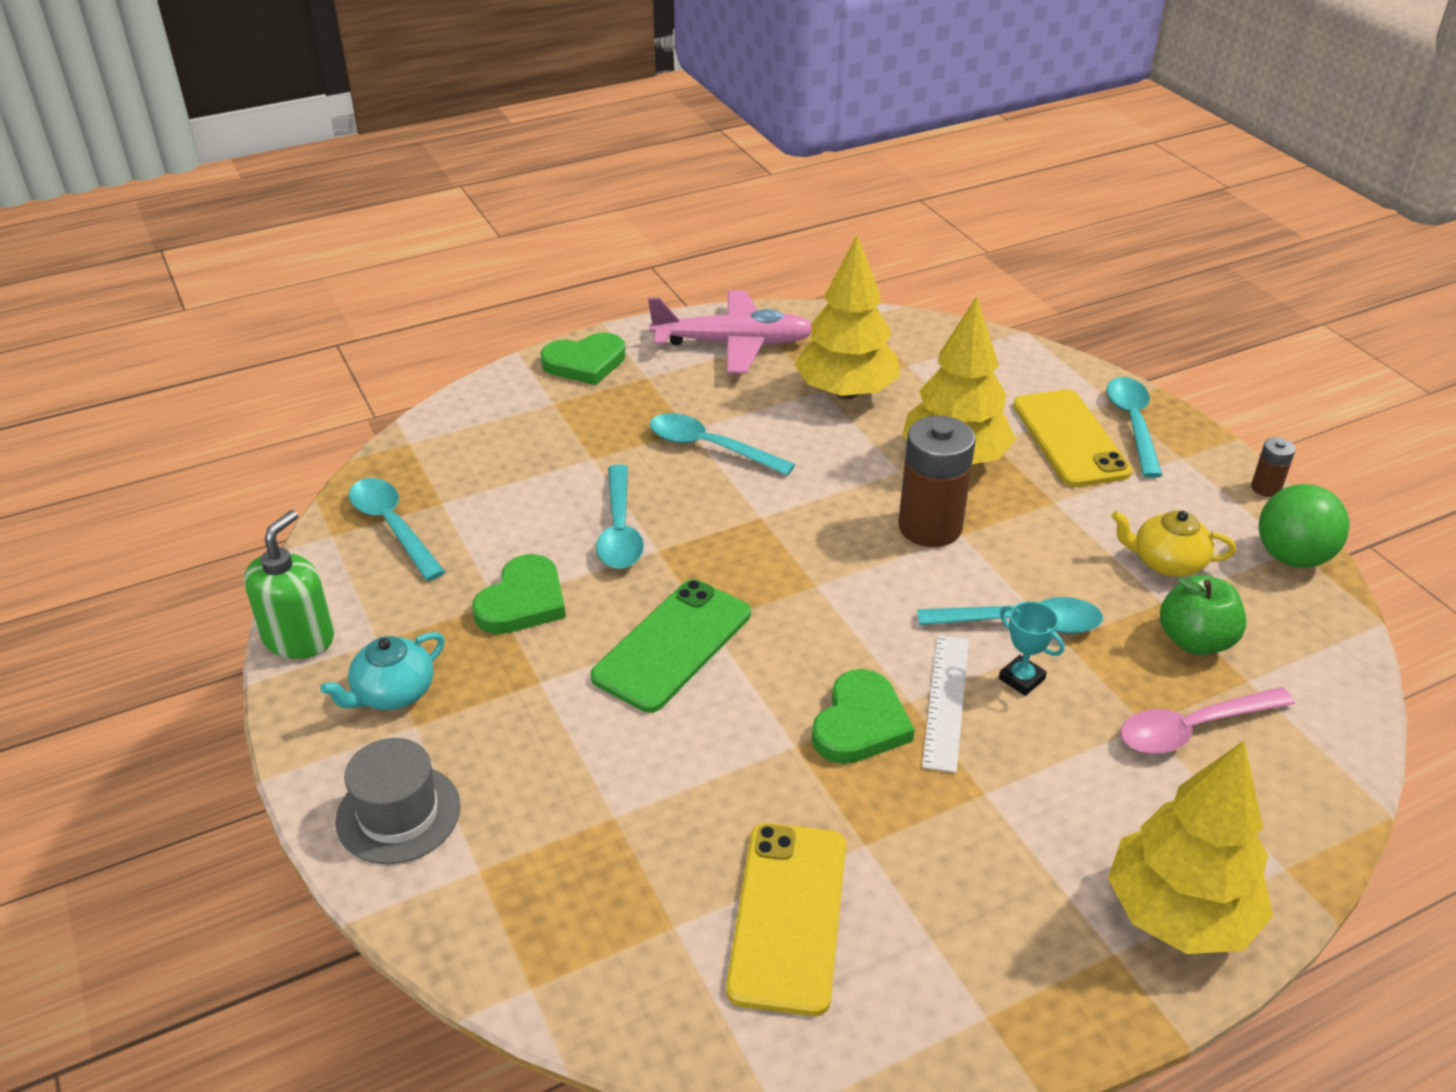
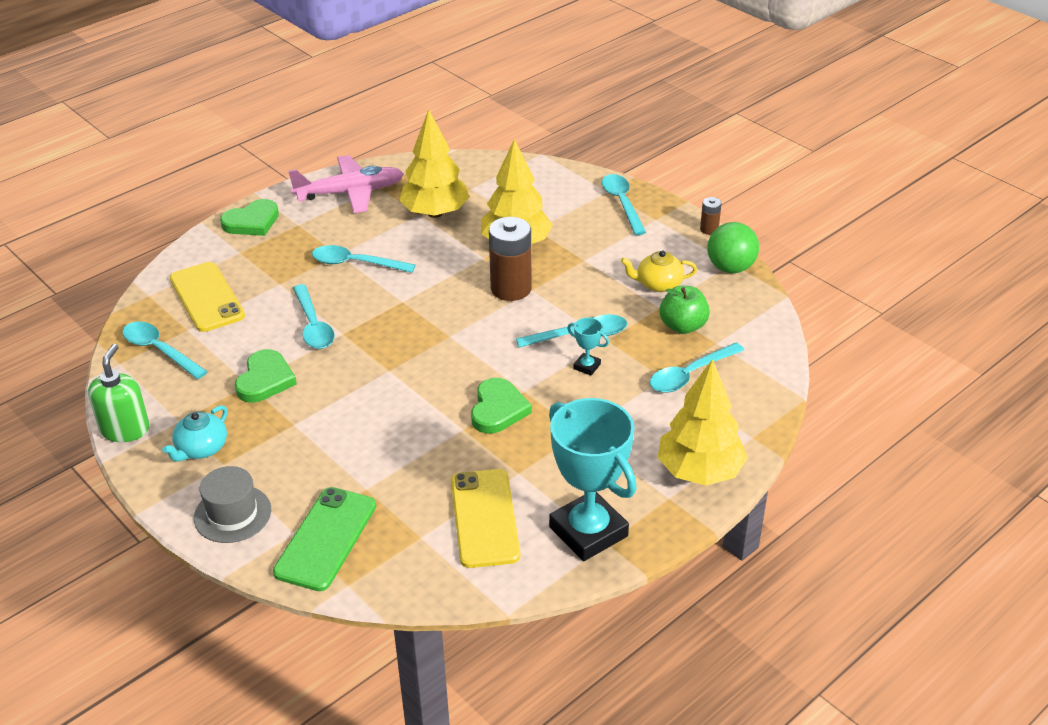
camera: 15 degrees left, 0 degrees up
(672, 645) = (370, 387): green phone -> green phone (326, 539)
(946, 701) = (546, 387): white ruler -> none
(958, 986) = (588, 532): none -> turquoise trophy
(1070, 439) = (585, 219): yellow phone -> yellow phone (207, 297)
(1192, 729) = (689, 375): pink spoon -> turquoise spoon

